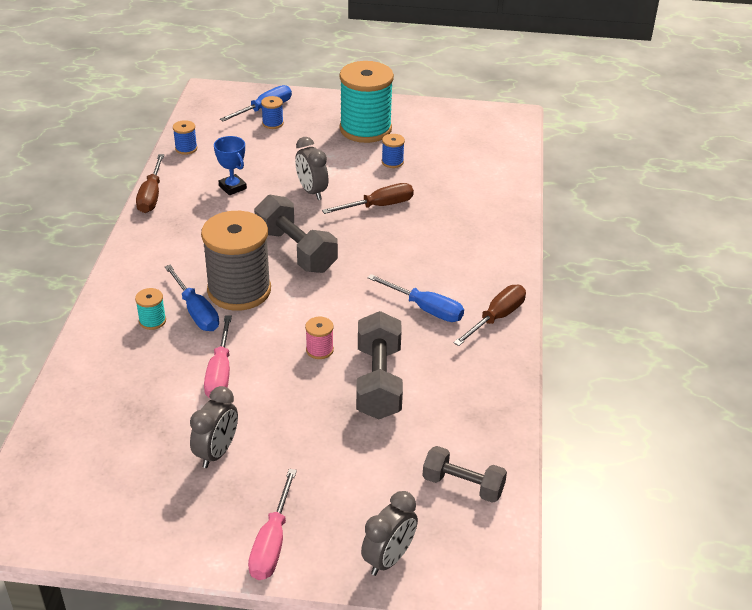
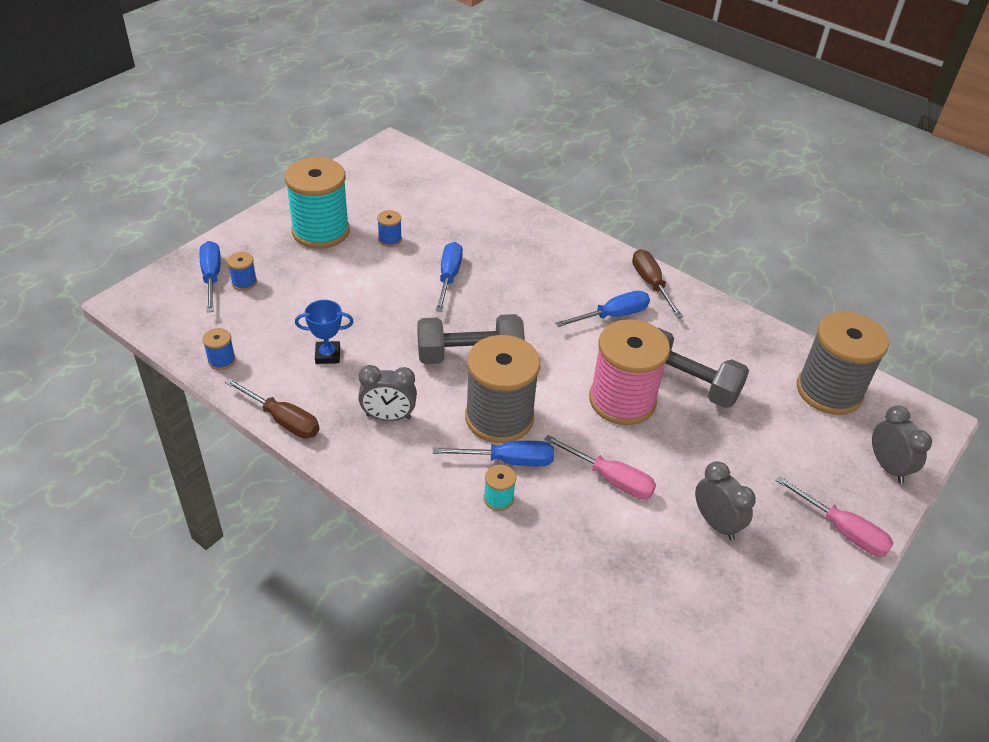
camera: 60 degrees left, 5 degrees up
(312, 191) = (387, 306): grey clock -> grey clock (388, 417)
(319, 350) = (622, 400): pink spool -> pink spool, size x2.45
(379, 206) = (449, 277): brown screwdriver -> blue screwdriver
(463, 485) = (829, 391): grey dumbbell -> grey spool

